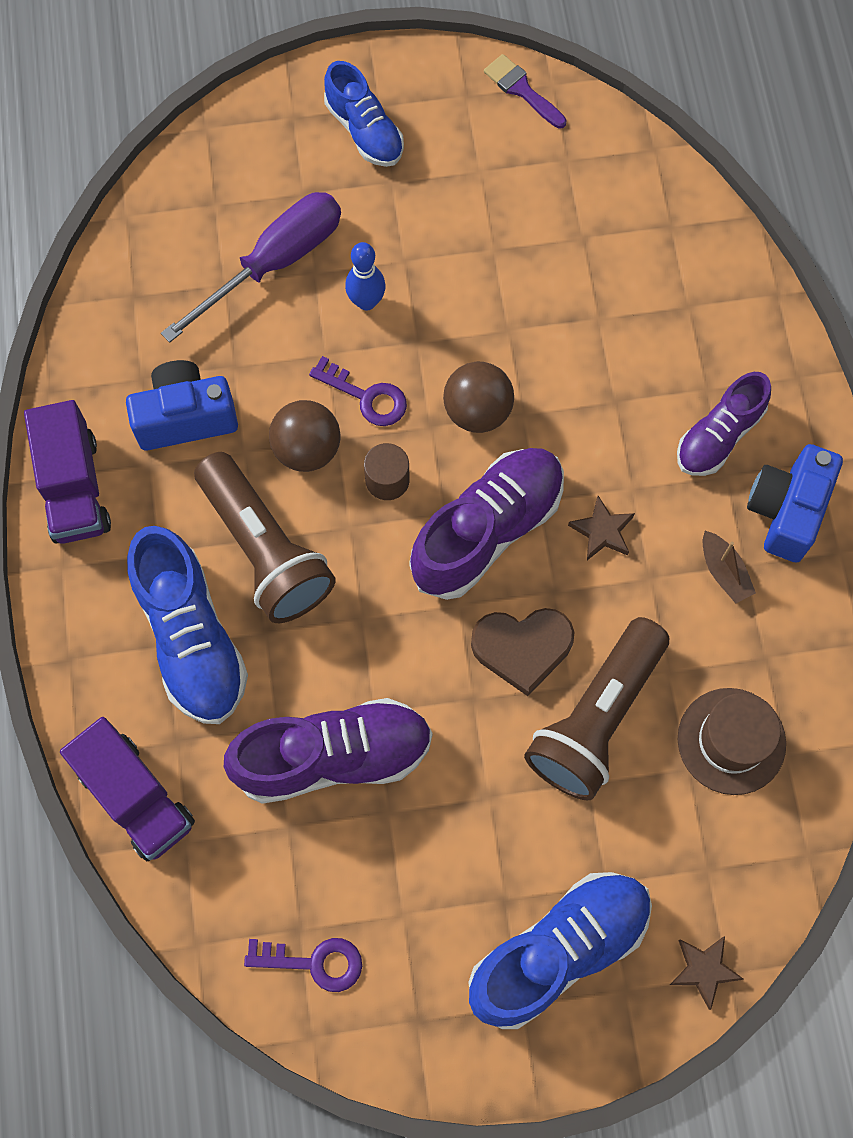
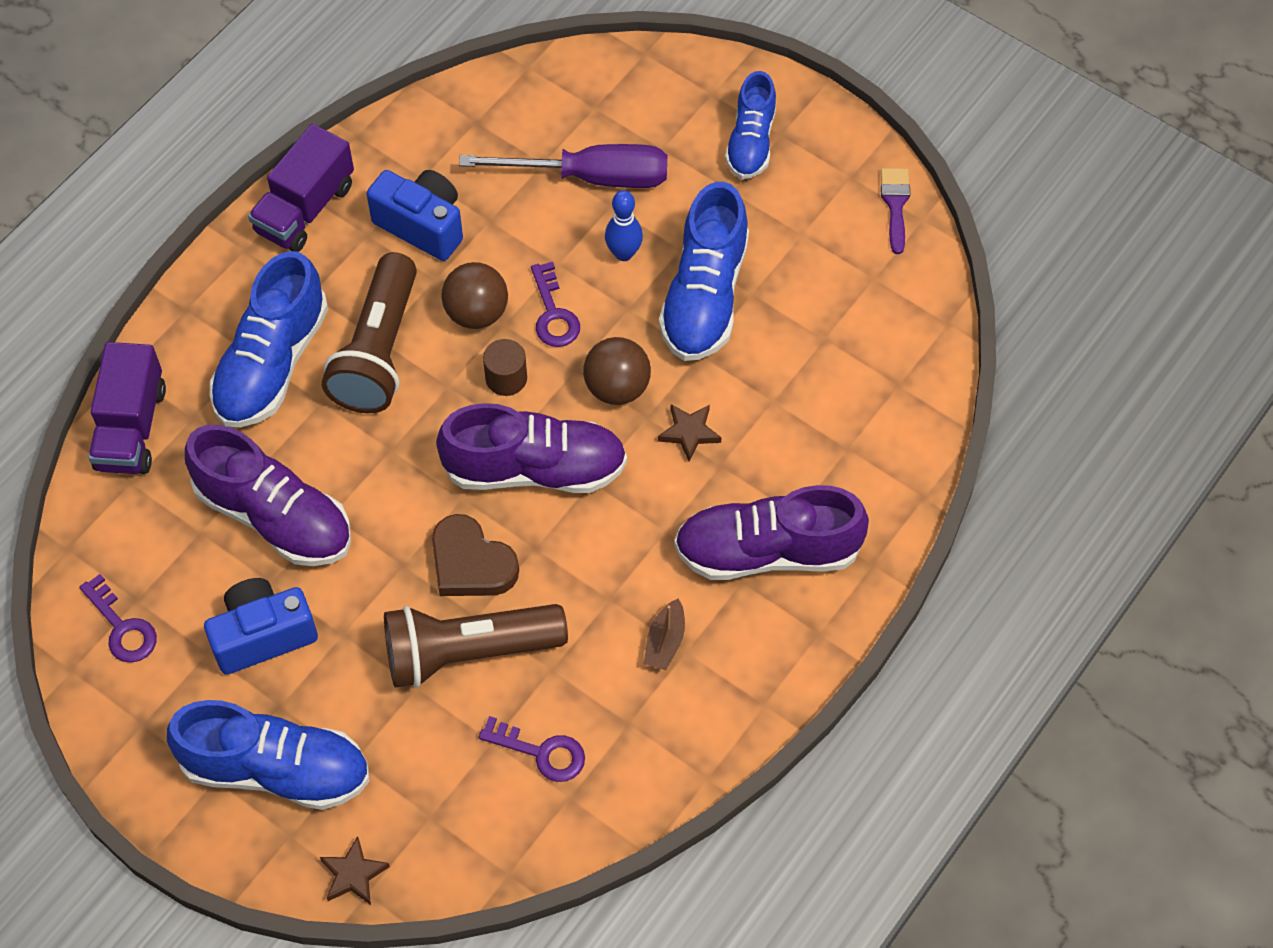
camera: 45 degrees right, 10 degrees down
(463, 282) = (704, 296): none -> blue shoe
(602, 531) = (611, 539): brown star -> brown star (689, 432)
(719, 436) = (767, 551): purple shoe -> purple shoe, size x1.58
(731, 741) = (541, 752): brown hat -> purple key
(786, 511) = (757, 643): blue camera -> blue camera (263, 635)

